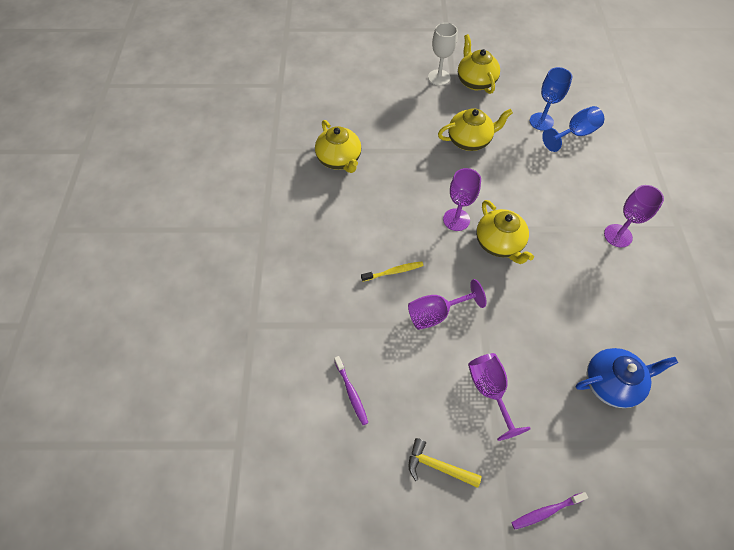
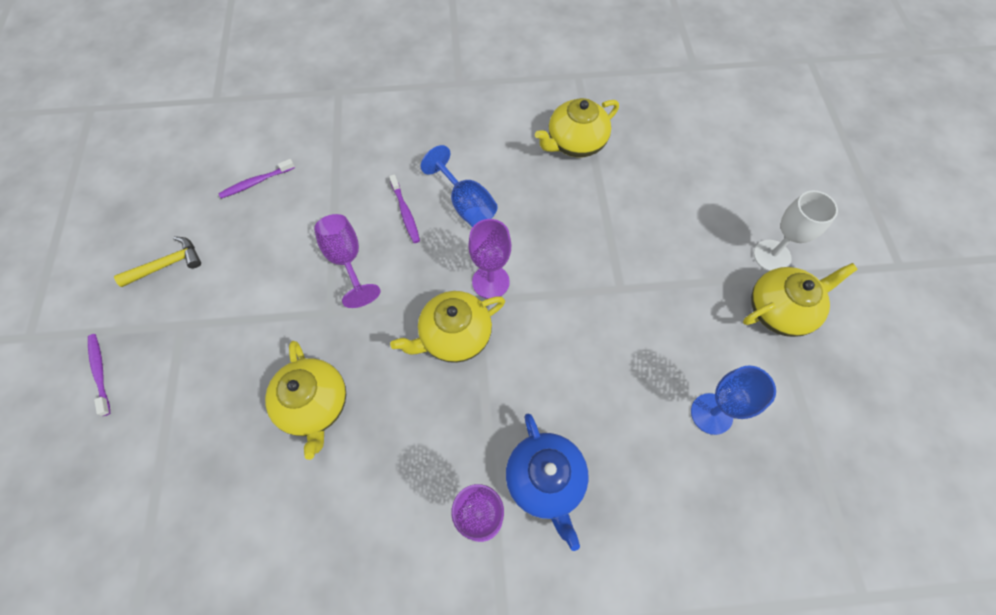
camera: 85 degrees right, 5 degrees up
(394, 272) = (405, 213): yellow toothbrush -> purple toothbrush
(437, 466) = (167, 264): yellow hammer -> yellow hammer turned 45 degrees clockwise
(469, 140) = (642, 300): yellow teapot -> yellow teapot (314, 405)
(489, 390) = (244, 318): purple goblet -> none
(574, 134) = (694, 470): blue goblet -> blue goblet (466, 204)
(611, 383) = (238, 469): blue teapot -> blue teapot (545, 480)

